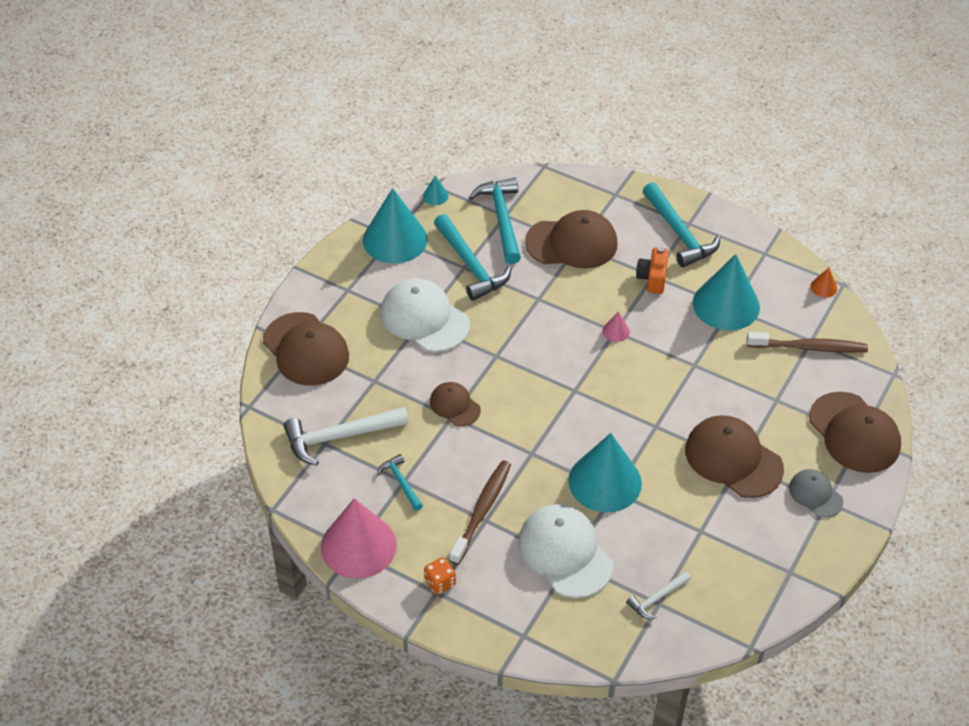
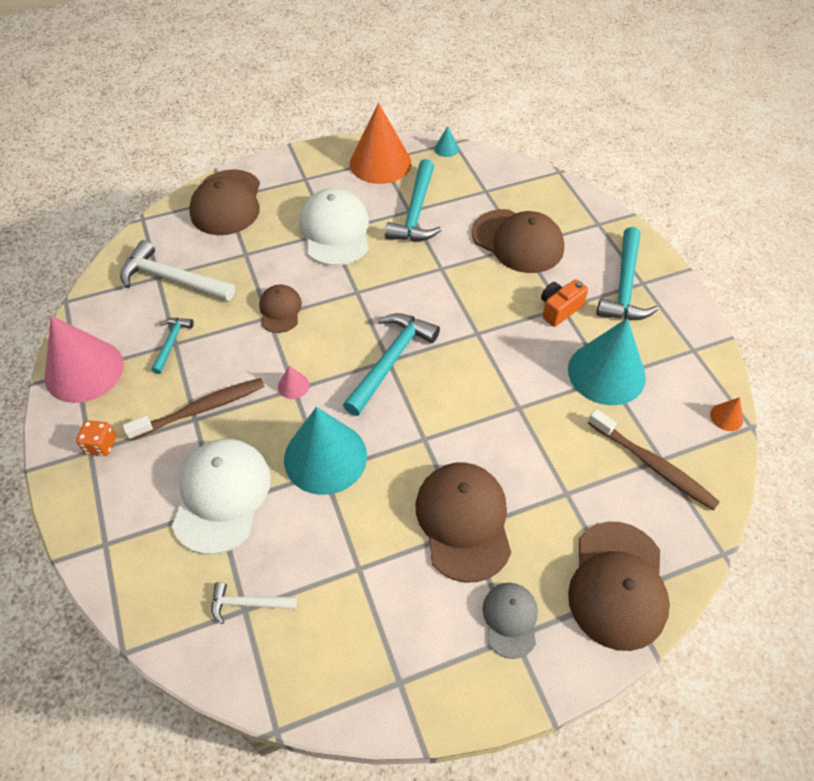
camera: 40 degrees right, 5 degrees up
(395, 239) = (380, 163): turquoise cone -> orange cone
(502, 219) = (480, 192): turquoise hammer -> turquoise hammer (391, 361)
(616, 331) = (478, 333): pink cone -> pink cone (293, 385)

